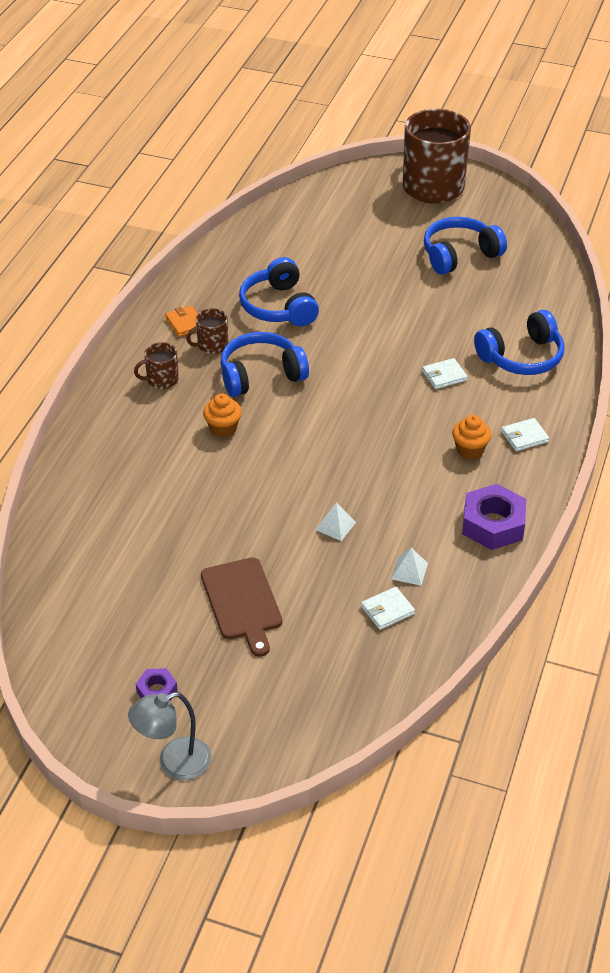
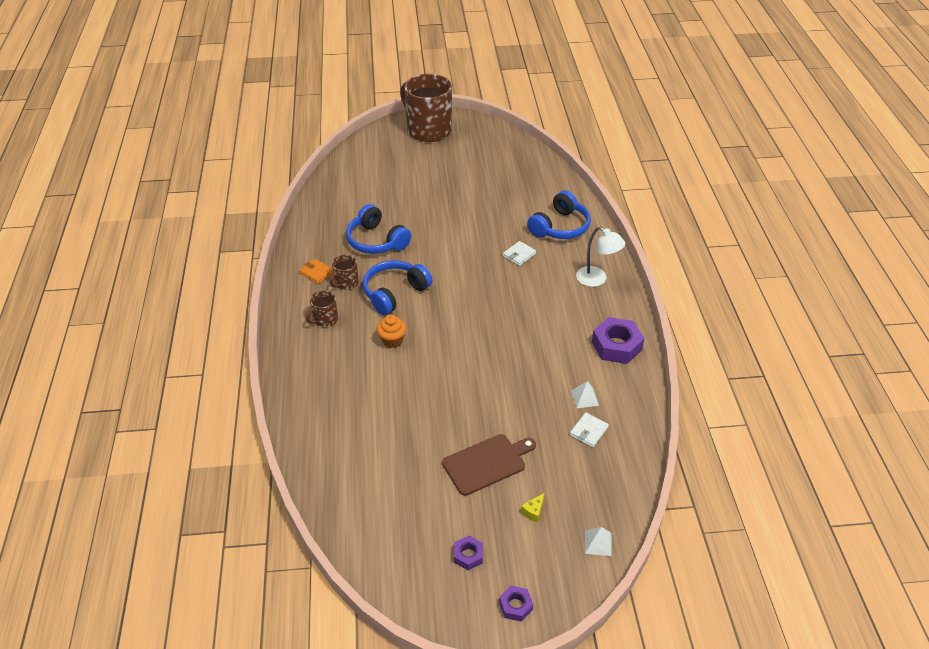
camera: 25 degrees left, 0 degrees up
(174, 763) = (515, 606): grey lamp -> purple nut
(242, 602) = (486, 463): brown cutting board -> brown cutting board turned 75 degrees counterclockwise
(261, 673) = (533, 511): none -> yellow cheese
(335, 526) = (515, 383): white pyramid -> white pyramid (598, 543)
(459, 255) = (476, 171): blue headphones -> none
(470, 450) = (568, 300): orange cupcake -> none
(524, 437) = (597, 279): white wallet -> white lamp

